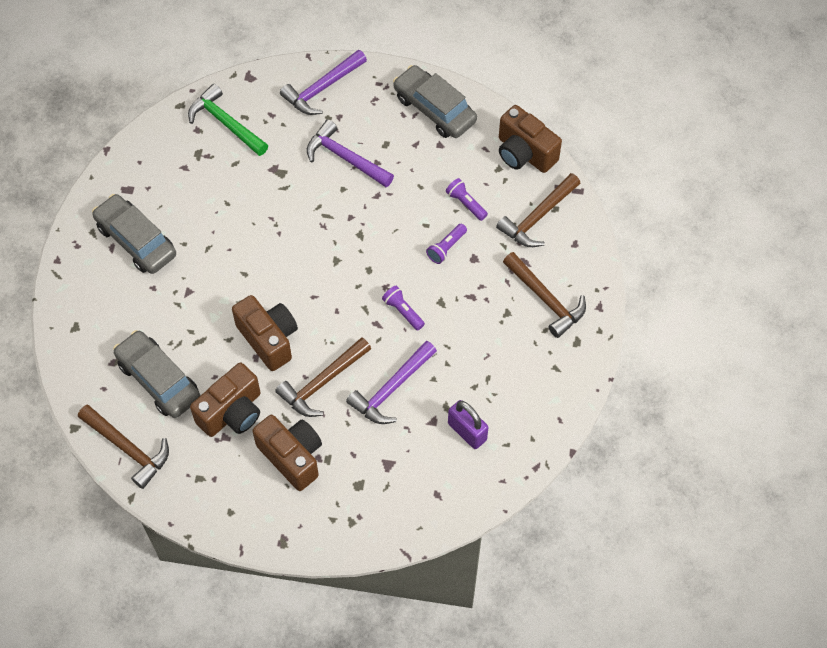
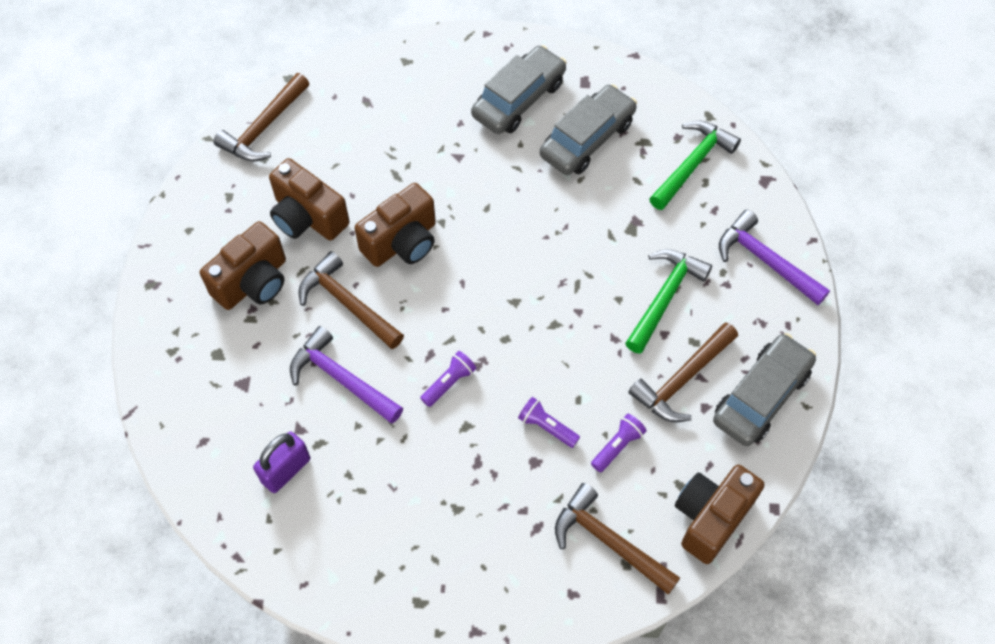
camera: 85 degrees right, 0 degrees up
(159, 380) = (346, 143): grey car -> grey car (587, 139)
(345, 158) = (664, 297): purple hammer -> green hammer
(545, 299) = (481, 558): brown hammer -> brown hammer (682, 379)

